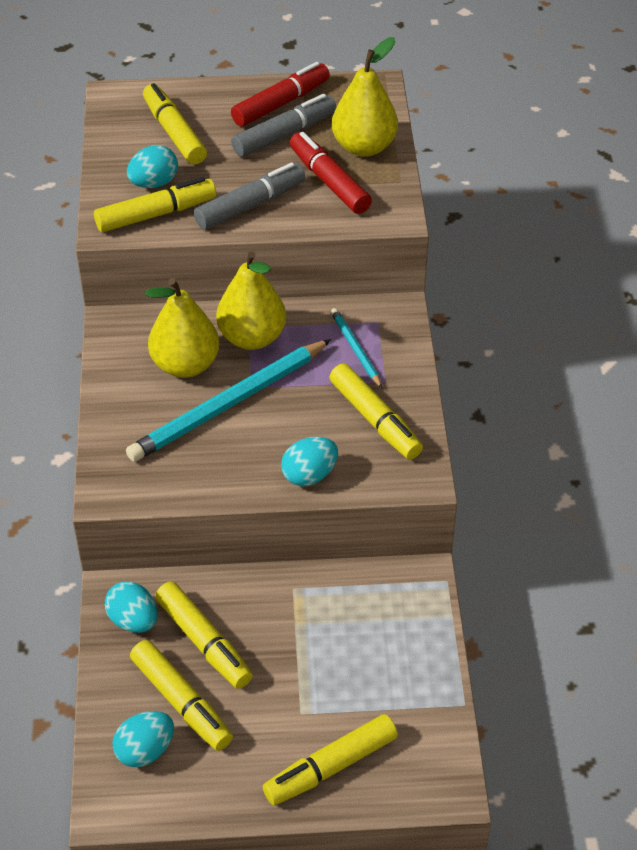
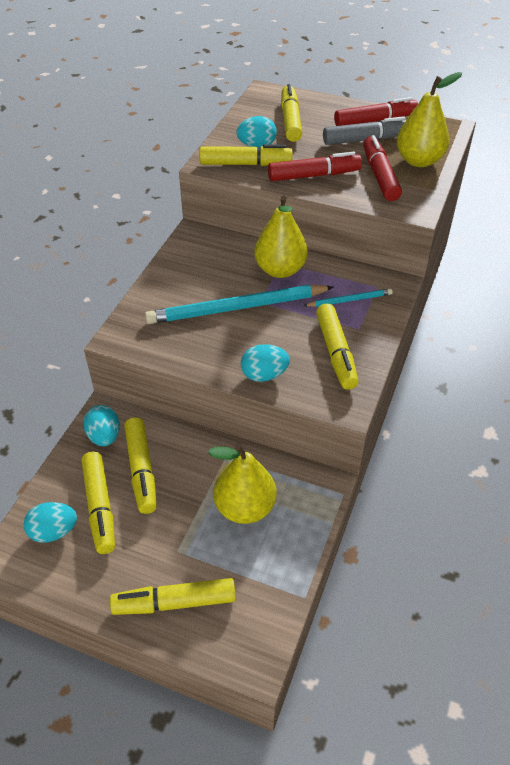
camera: 25 degrees right, 0 degrees up
(185, 365) = (223, 273): yellow pear -> yellow pear (245, 508)
(250, 205) = (314, 175): grey marker -> red marker
(355, 349) = (349, 300): turquoise pencil -> turquoise pencil turned 75 degrees clockwise

